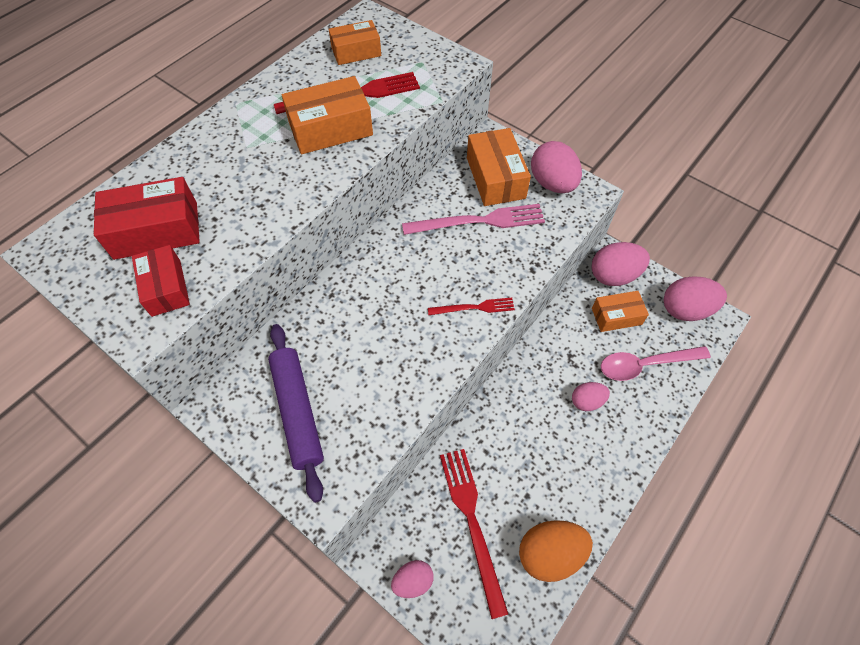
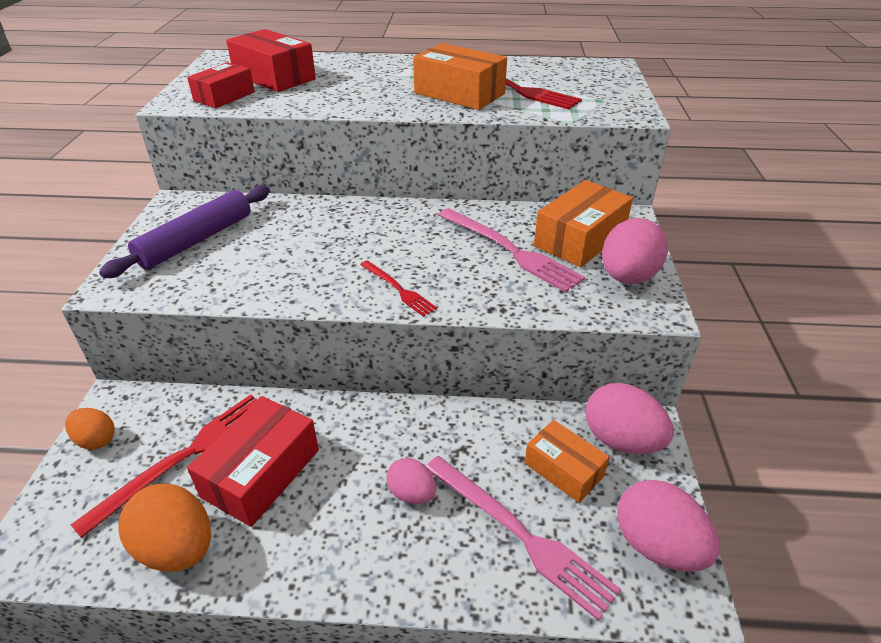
camera: 55 degrees right, 20 degrees down
(356, 52) = (563, 74): orange box -> none
(413, 581) = (96, 440): pink egg -> orange egg
(518, 479) = (261, 473): none -> red box
(645, 365) = (520, 534): pink spoon -> pink fork

